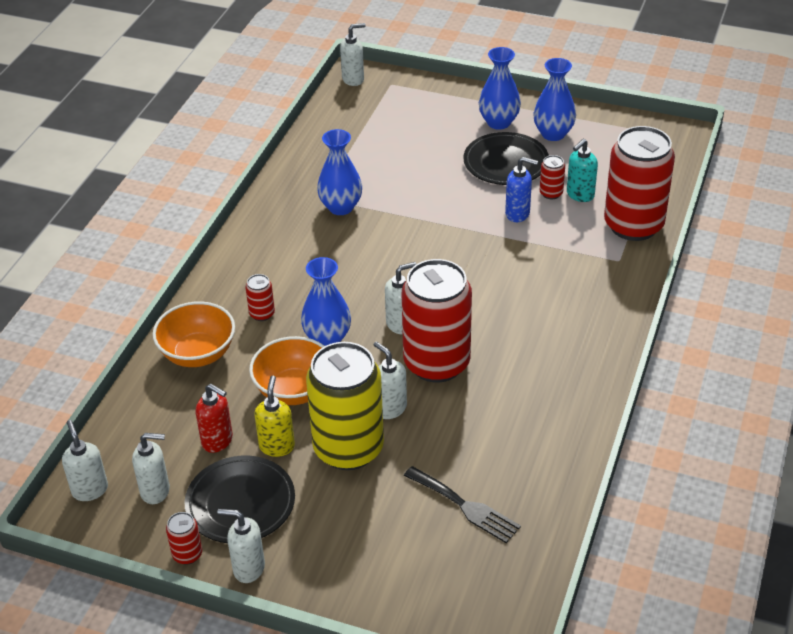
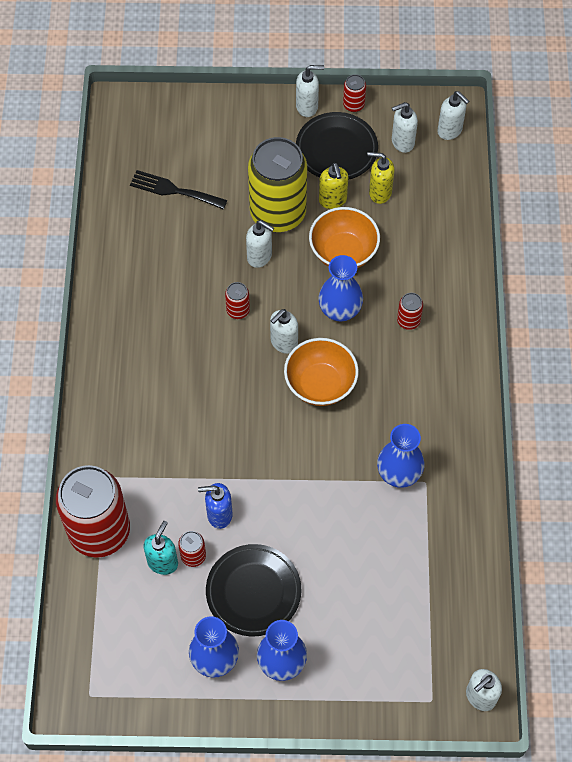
camera: 160 degrees right, 20 degrees up
(198, 354) = (439, 265): orange bowl -> orange bowl (320, 384)
(218, 441) = (379, 192): red soap dispenser -> yellow soap dispenser
(436, 363) = (238, 310): red can -> red can, size x0.40

